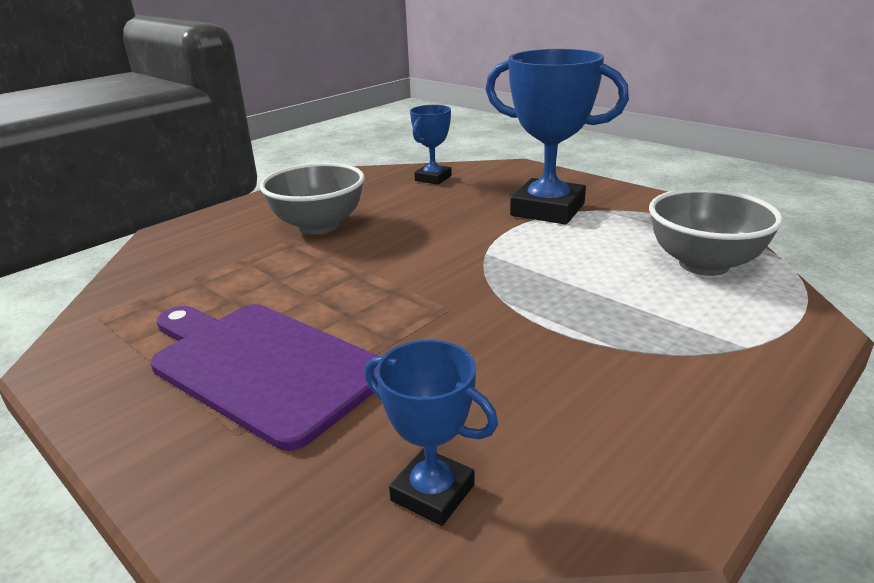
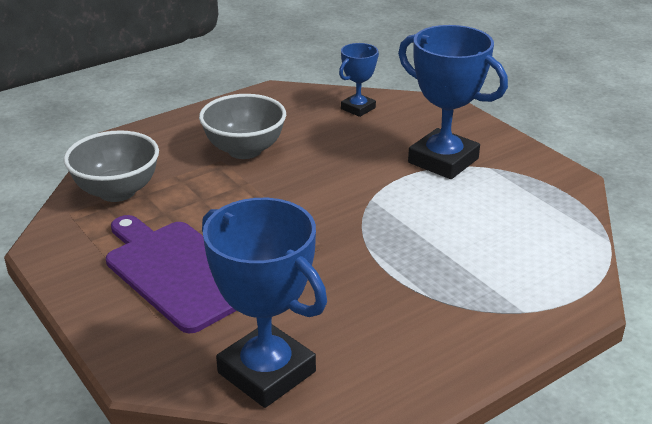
camera: 10 degrees right, 5 degrees up
(432, 493) = (266, 372): blue trophy -> blue trophy, size x1.87
(703, 264) = (541, 237): grey bowl -> grey bowl (117, 191)

